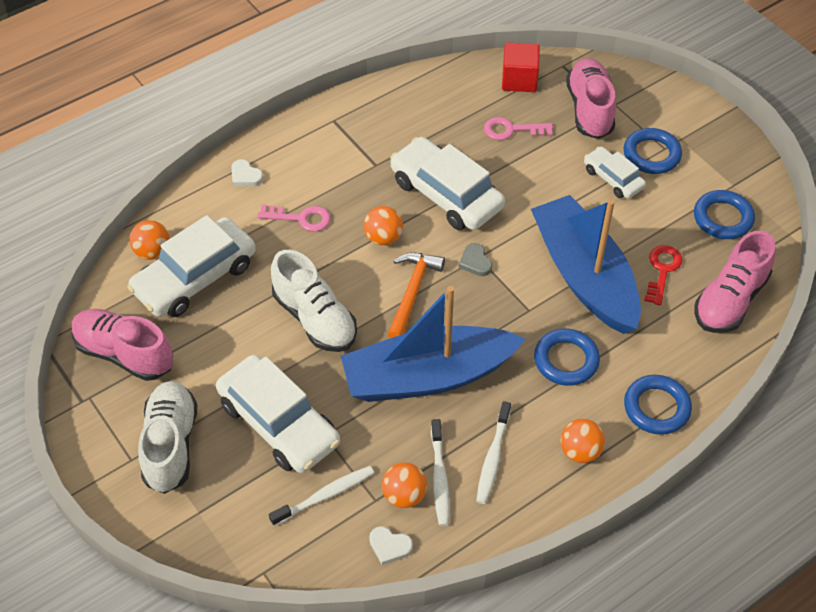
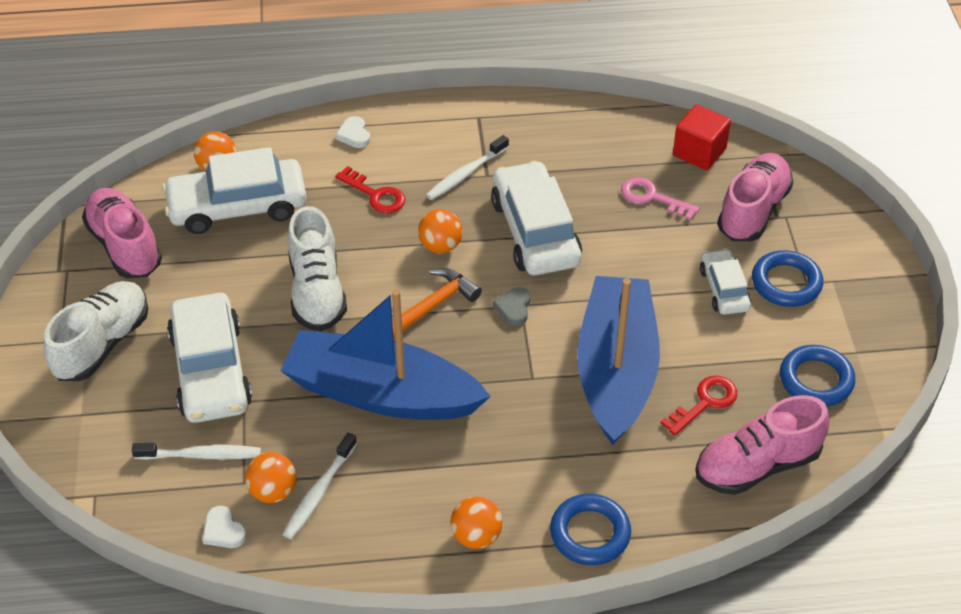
camera: 30 degrees right, 5 degrees down
(301, 218) = (375, 195): pink key -> red key
(493, 458) = (384, 499): white toothbrush -> white toothbrush (466, 174)
(566, 360) = (531, 443): blue ring -> none

